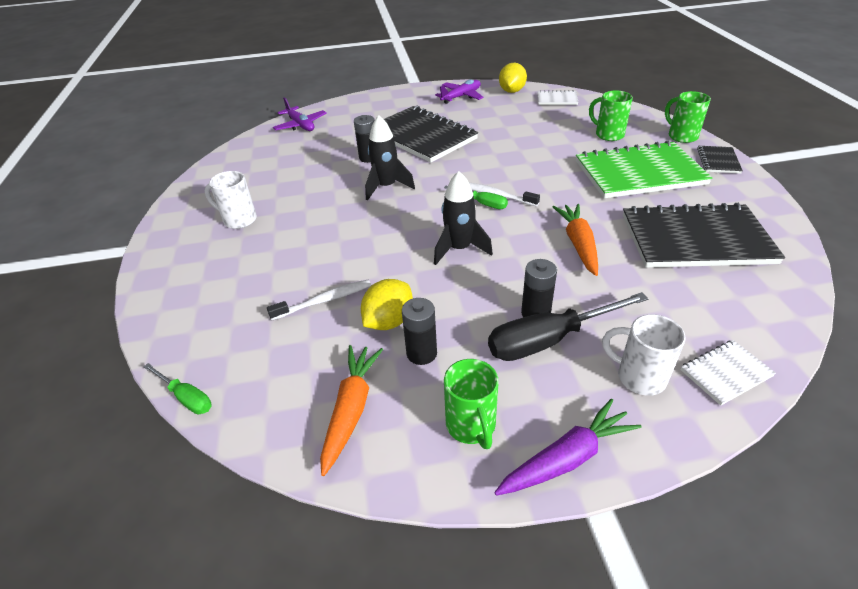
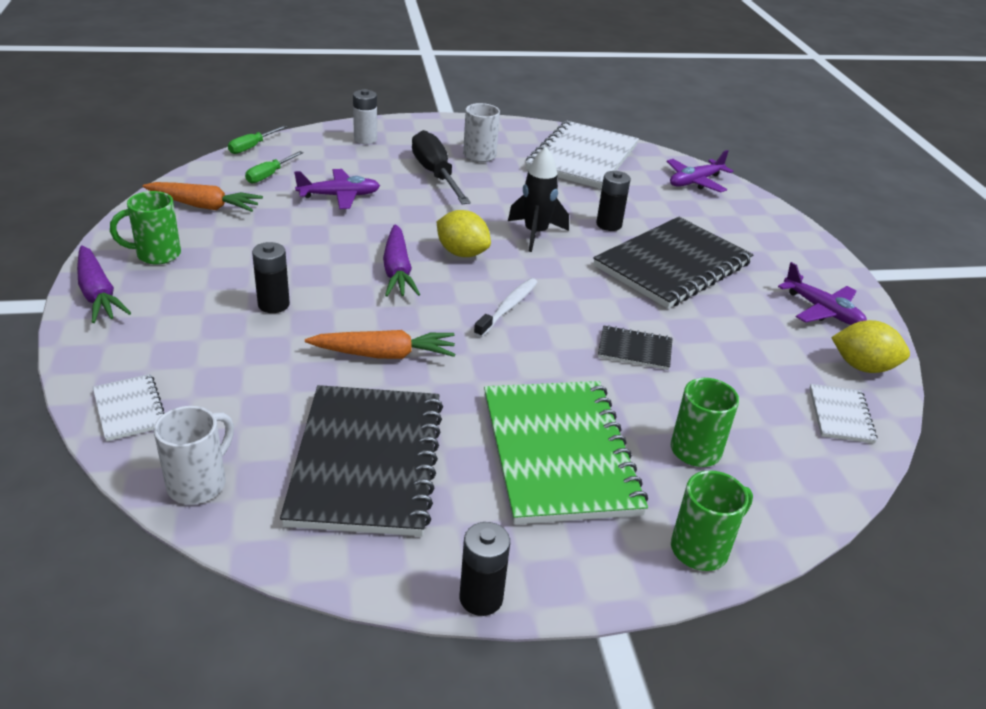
camera: 85 degrees right, 5 degrees down
(185, 298) = (365, 139): none -> white battery
(254, 169) = (582, 158): none -> white notebook
(324, 300) = (339, 196): white toothbrush -> purple plane
(389, 321) = (298, 225): yellow lemon -> yellow lemon (462, 253)
(421, 353) = (249, 238): black battery -> black battery (481, 598)
(459, 249) = (397, 271): black rocket -> purple carrot
(482, 203) = (489, 295): green screwdriver -> green screwdriver (269, 175)
(549, 340) = (232, 307): black screwdriver -> black screwdriver (435, 175)
(638, 377) = (157, 350): white mug -> white mug (199, 483)
(718, 161) = (600, 570): black notebook -> black notebook (634, 350)

